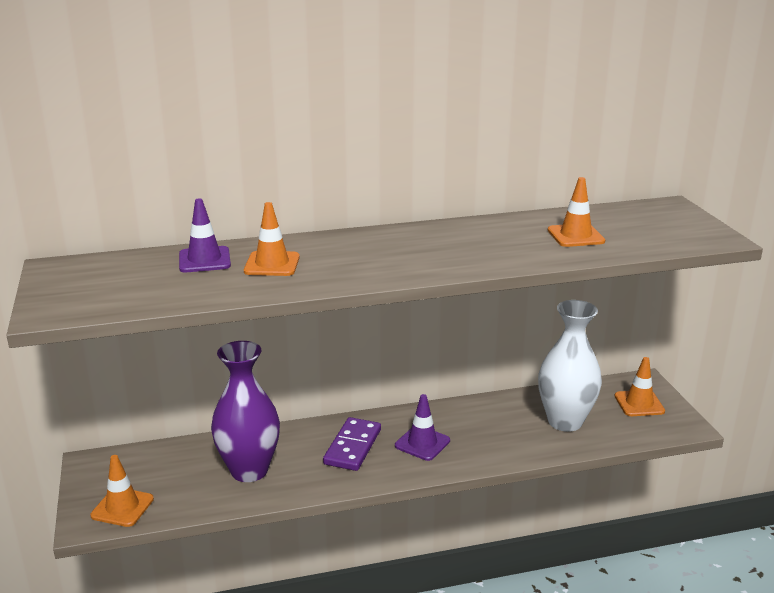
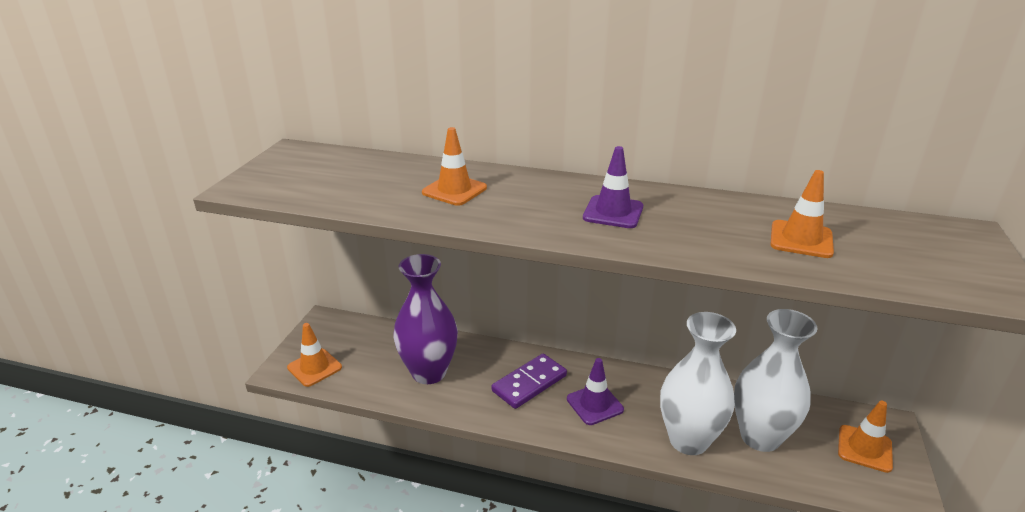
camera: 30 degrees right, 5 degrees up
(204, 260) = (405, 172): purple traffic cone -> purple traffic cone (613, 212)
(515, 443) = (688, 440): none -> white vase

